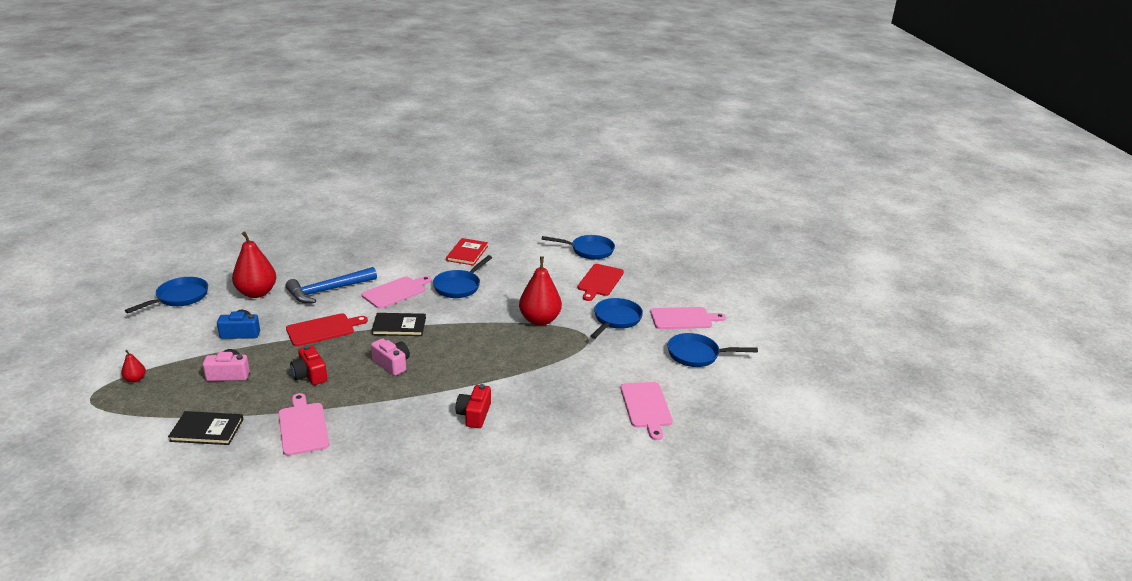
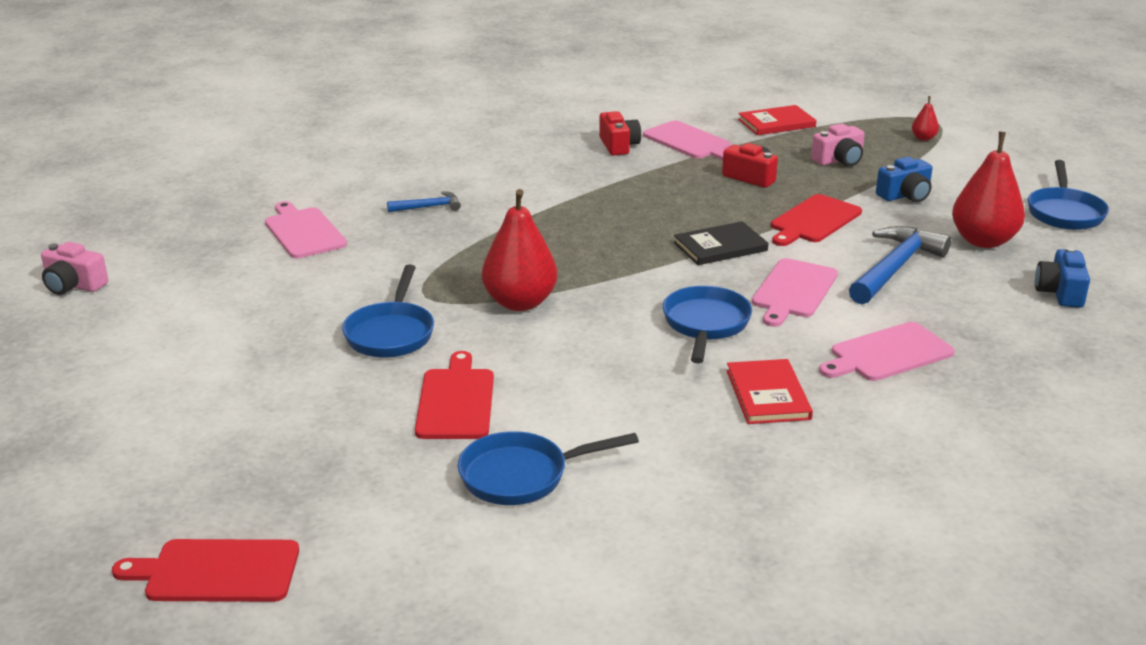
camera: 160 degrees right, 0 degrees up
(207, 430) = (776, 123): black book -> red book
(275, 260) = (1060, 292): none -> blue camera
(392, 364) = (671, 206): pink camera -> pink camera (74, 285)
(474, 415) = (517, 184): red camera -> red camera (618, 145)
(551, 408) = (429, 207): none -> blue hammer
(683, 318) = (265, 364): pink cutting board -> pink cutting board (887, 353)
(697, 355) = (235, 309): blue pan -> none
(708, 249) = (216, 571): none -> red cutting board

